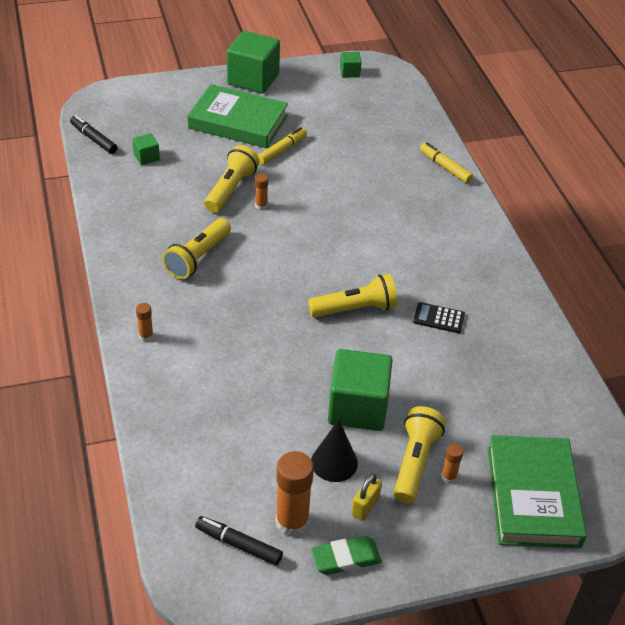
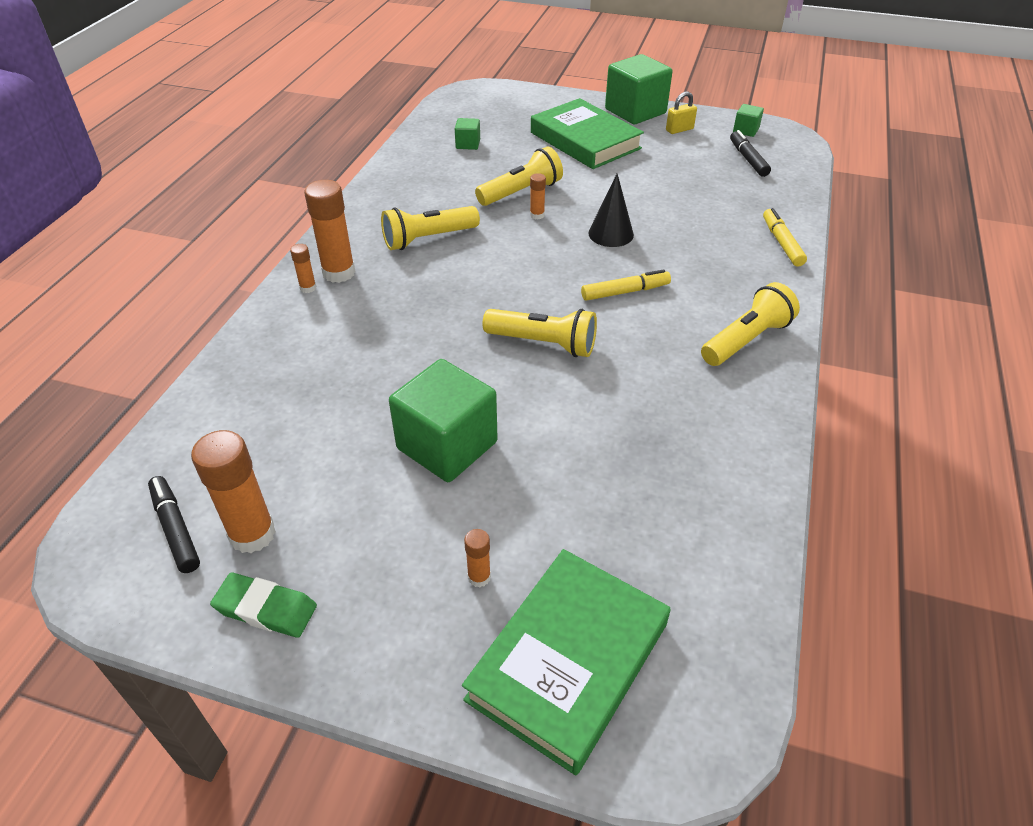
camera: 35 degrees right, 0 degrees up
(93, 139) = (436, 118): black marker -> black marker (748, 159)
(157, 314) = (339, 273): none -> orange glue stick
(282, 150) = (606, 175): yellow marker -> yellow marker (625, 292)
(334, 462) = (363, 492): black cone -> black cone (611, 234)
(365, 506) = (347, 560): yellow padlock -> yellow padlock (679, 130)
(415, 462) = (454, 538): yellow flashlight -> yellow flashlight (746, 340)
(438, 318) = (634, 391): black calculator -> none

